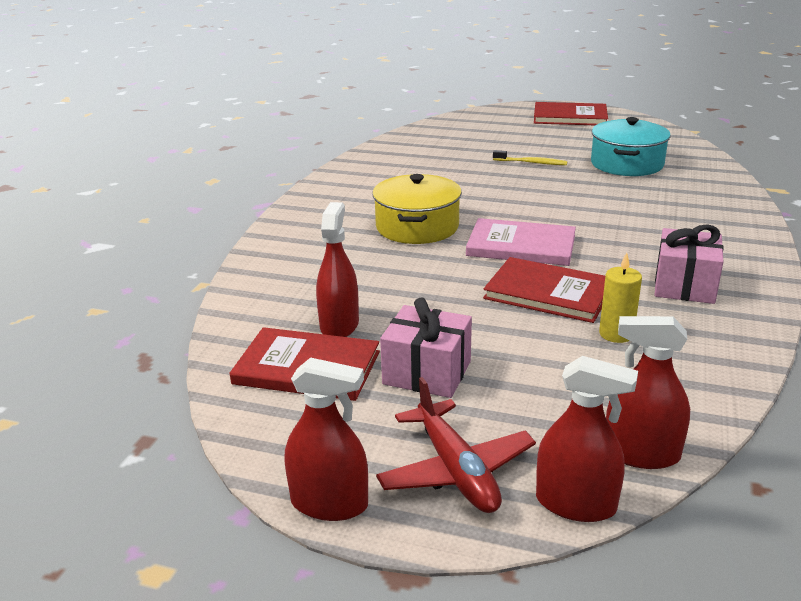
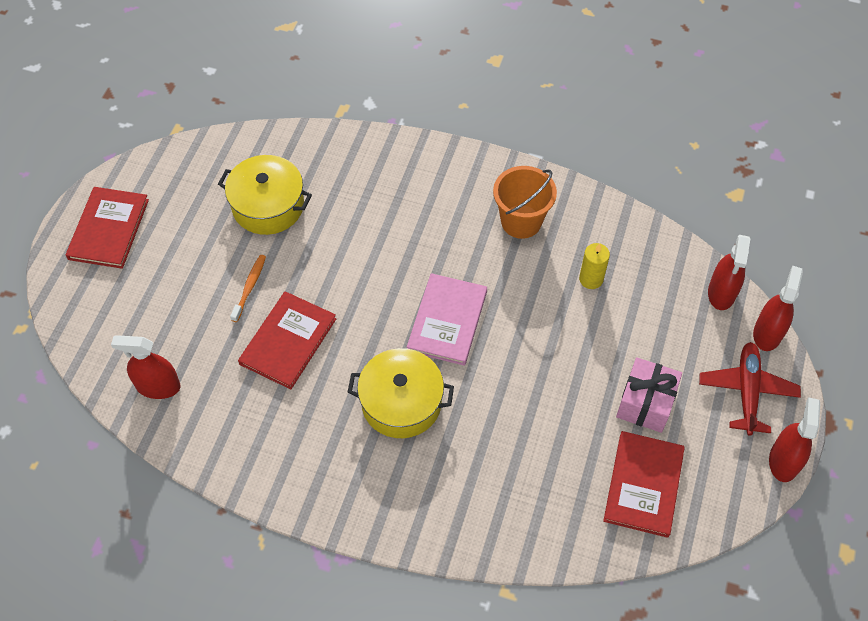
camera: 90 degrees left, 30 degrees up
(339, 325) = (582, 465): red spray bottle -> red spray bottle (158, 386)
(456, 470) = (747, 391): red plane -> red plane turned 60 degrees counterclockwise
(531, 163) = (249, 287): yellow toothbrush -> orange toothbrush
(548, 293) = (531, 312): red book -> red book (288, 341)
(626, 164) = (268, 206): turquoise pot -> yellow pot
(685, 285) = (521, 221): pink gift -> orange bucket

